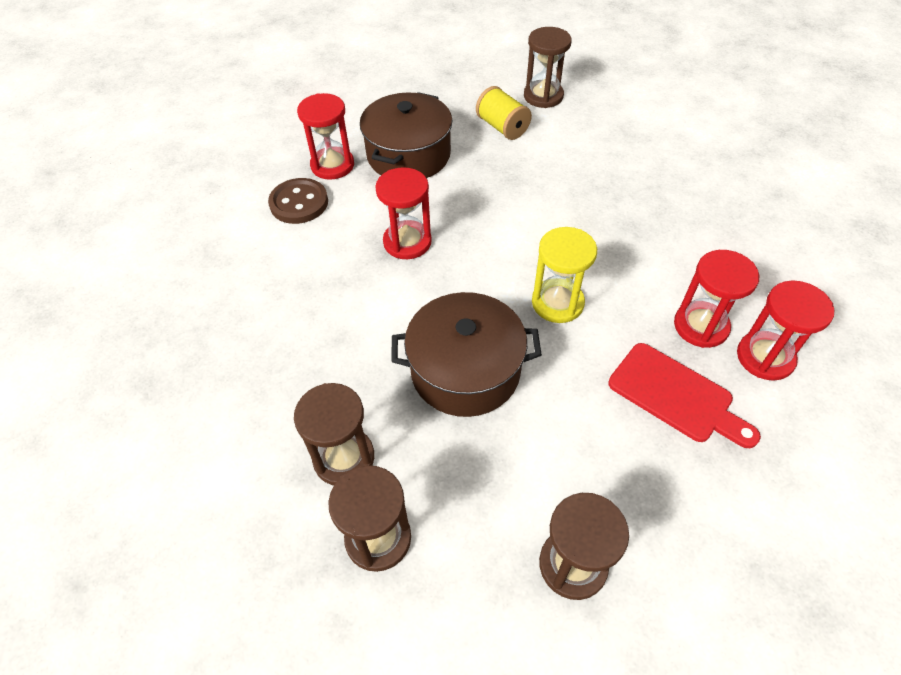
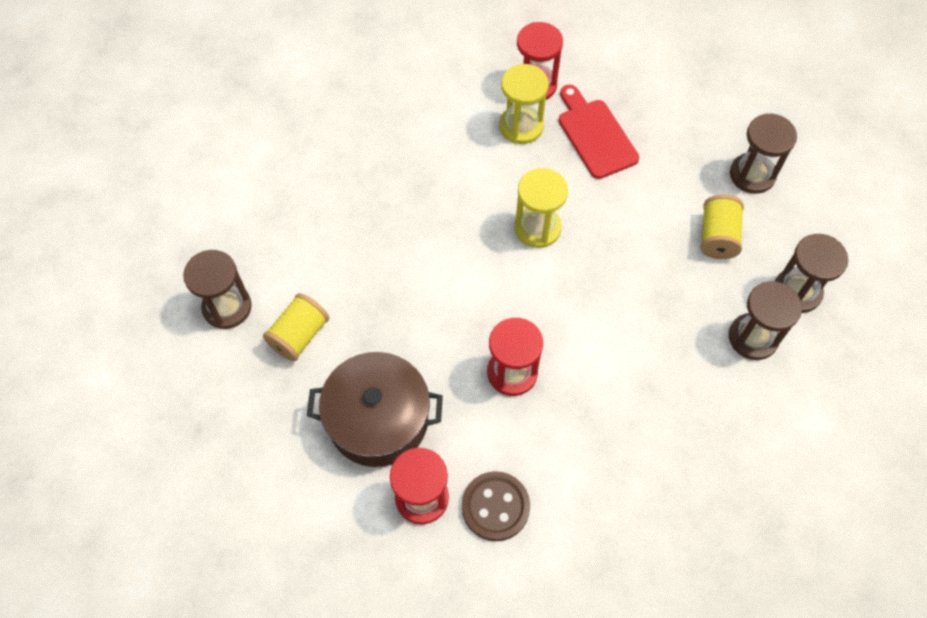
camera: 110 degrees left, 10 degrees up
(465, 370) = (637, 278): brown pot -> none
(489, 476) = (717, 236): none -> yellow spool
(676, 395) = (595, 135): red cutting board -> red cutting board turned 45 degrees counterclockwise
(701, 326) = (521, 126): red hourglass -> yellow hourglass

